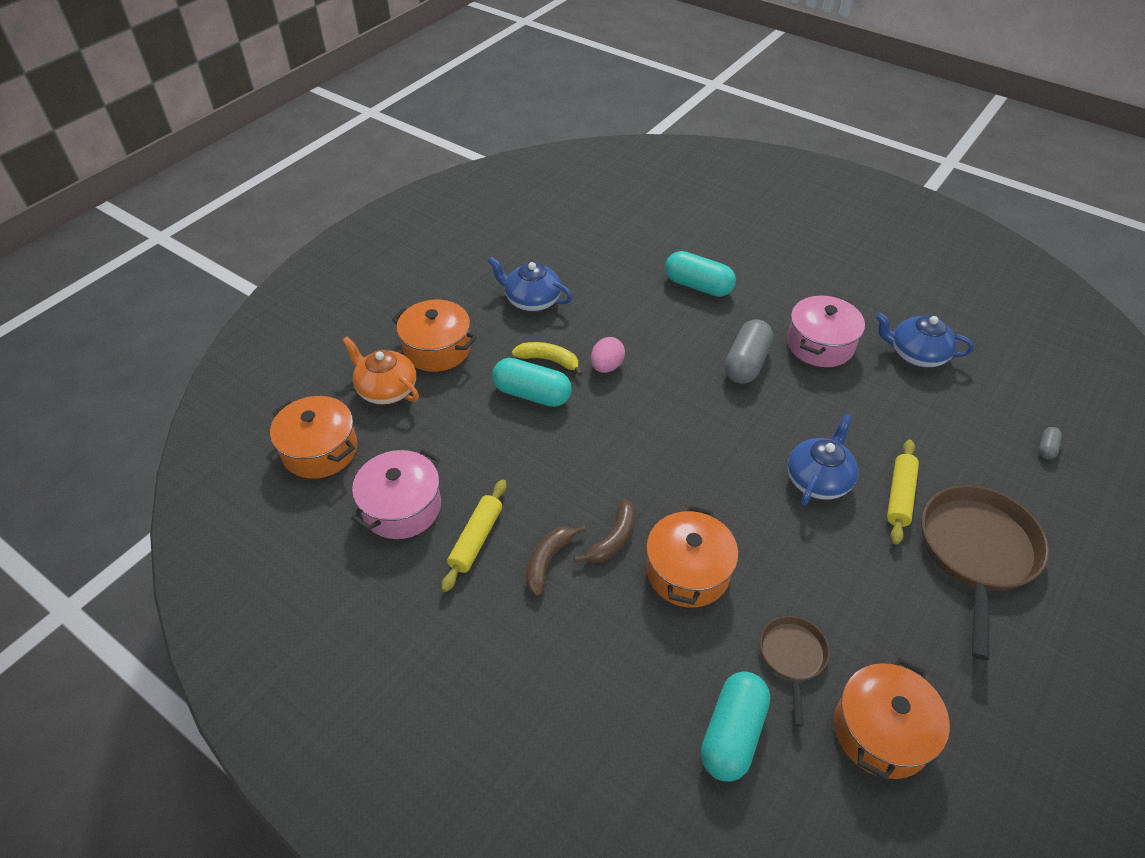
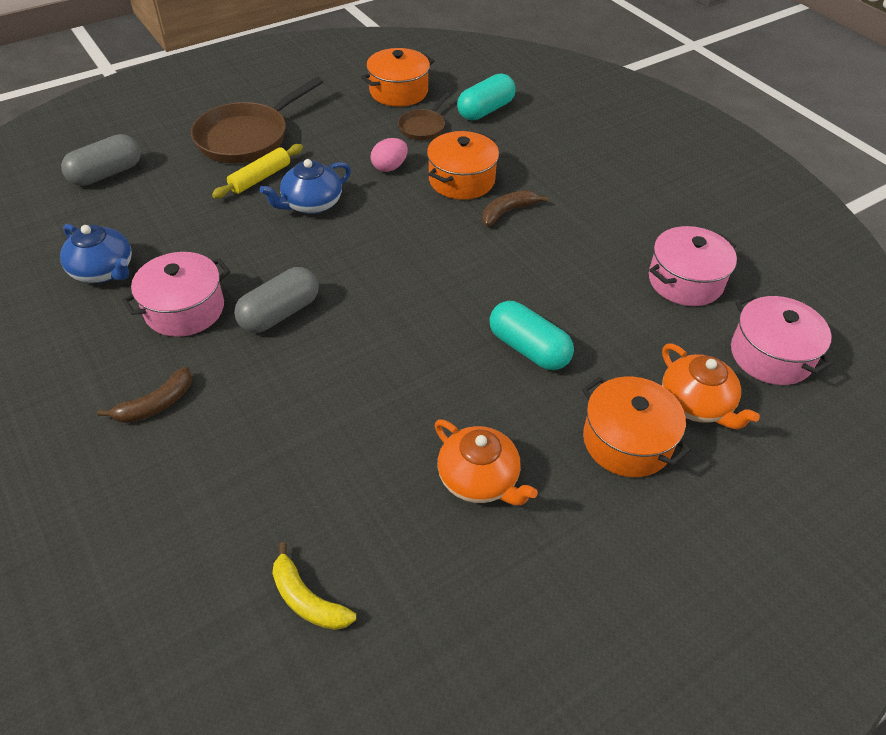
camera: 160 degrees left, 0 degrees up
(320, 450) = (771, 355): orange pot -> pink pot
(476, 539) = (621, 241): yellow rolling pin -> none
(531, 300) = (479, 479): blue teapot -> orange teapot
(548, 360) = (494, 382): yellow banana -> yellow banana (307, 599)
(548, 561) = (566, 212): brown banana -> brown banana (155, 404)
(606, 366) = (431, 355): pink egg -> pink egg (389, 167)
(698, 286) = (247, 429): turquoise capsule -> none
(1046, 448) = (107, 174): grey capsule -> grey capsule, size x2.19

